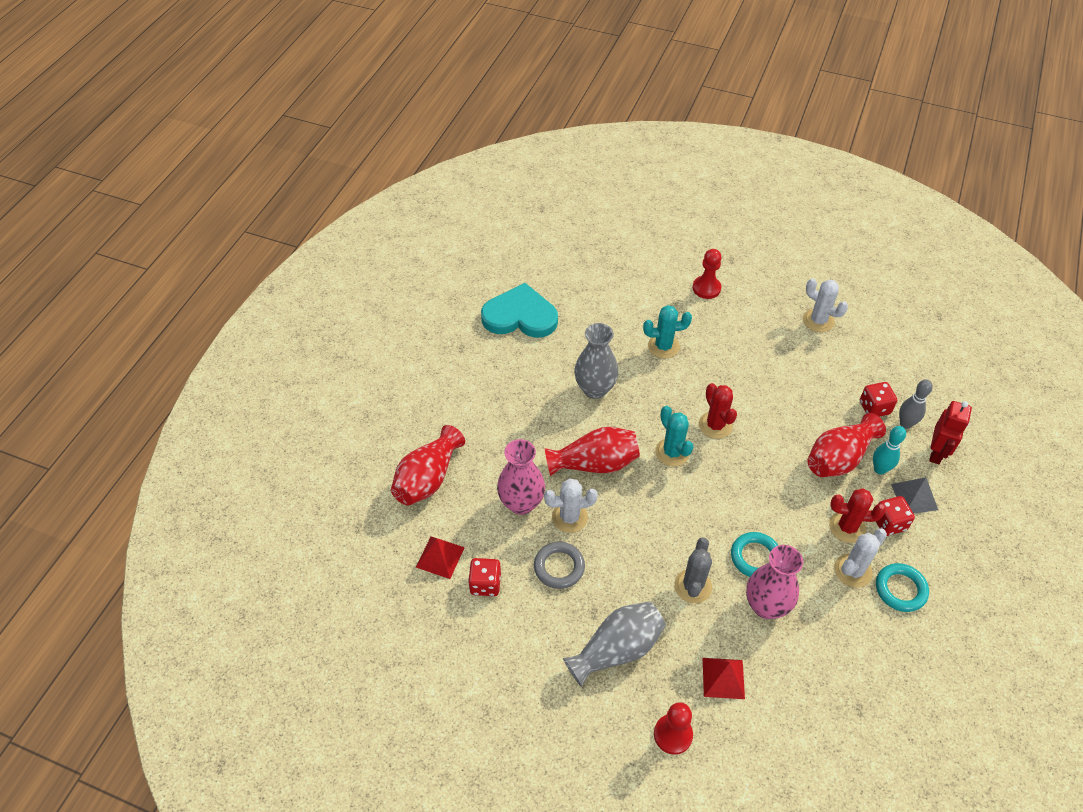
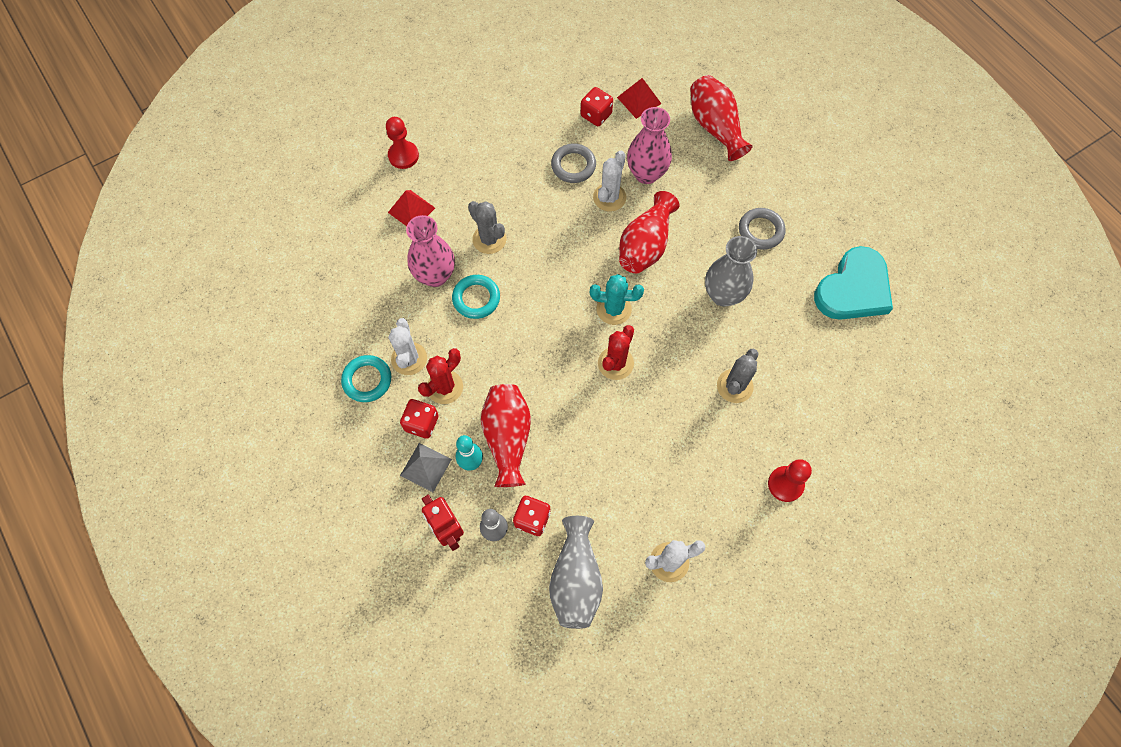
camera: 125 degrees right, 15 degrees up
(514, 394) = (761, 231): none -> grey ring
(617, 649) = (484, 162): grey vase -> grey vase (575, 579)
(663, 346) = (734, 386): turquoise cactus -> grey cactus
(715, 425) = (615, 363): red cactus -> red cactus turned 75 degrees counterclockwise

